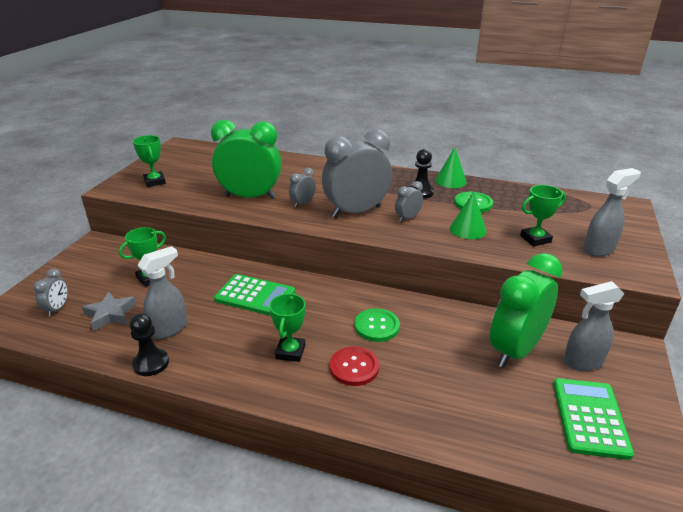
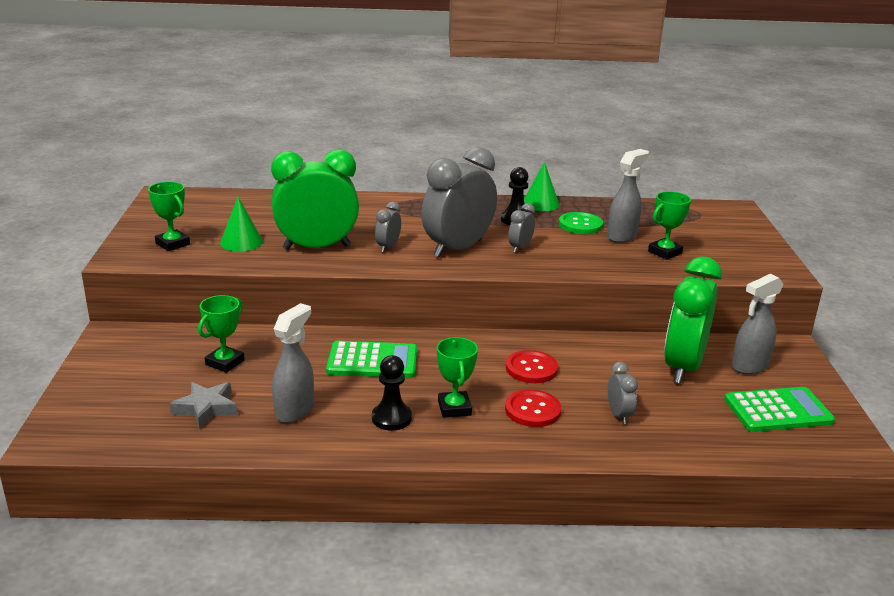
camera: 20 degrees left, 5 degrees down
(57, 308) = (128, 414): grey clock -> grey clock (619, 415)
(151, 363) = (301, 447): black pawn -> black pawn (391, 418)
(377, 326) = (531, 368): green button -> red button
(467, 229) = (591, 252): green cone -> green cone (241, 242)
(590, 417) = (778, 410): green calculator -> green calculator turned 90 degrees clockwise
(599, 249) = (730, 254): grey spray bottle -> grey spray bottle (622, 236)

